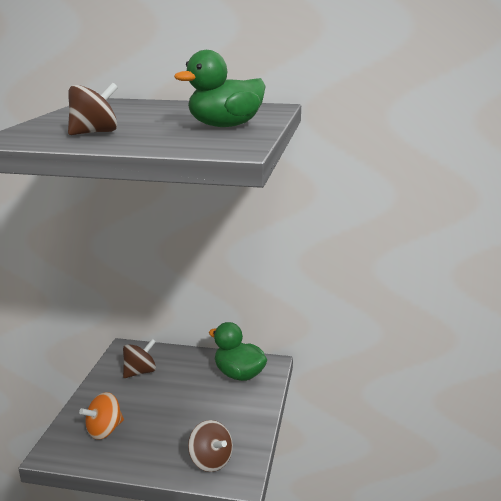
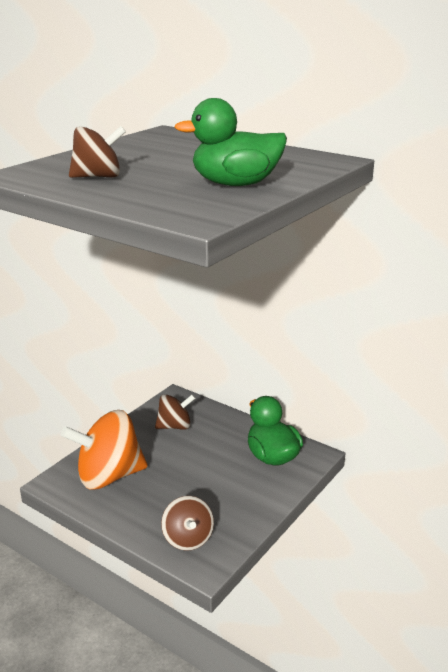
camera: 25 degrees right, 5 degrees up
(104, 430) = (109, 476): orange spinning top -> orange spinning top, size x1.75

